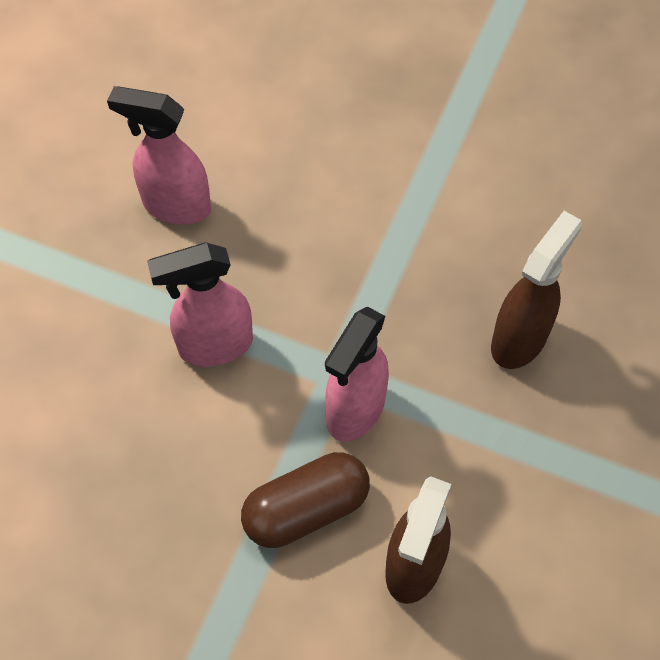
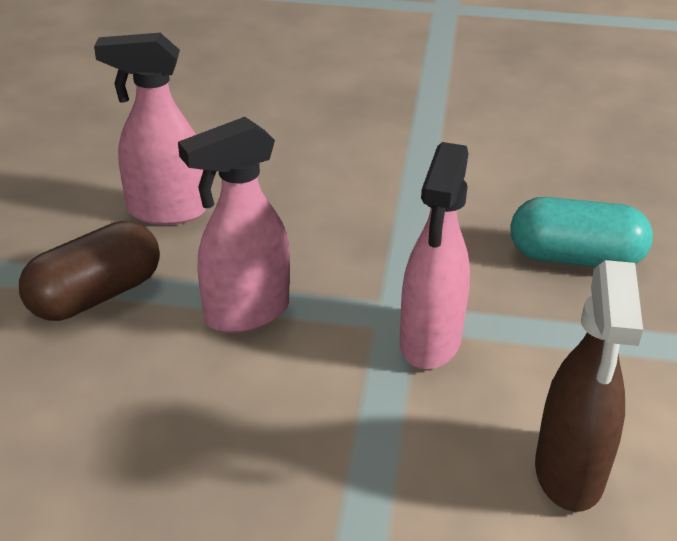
camera: 15 degrees left, 25 degrees down
(306, 509) = (413, 443): brown capsule -> brown capsule (96, 296)
(519, 339) = (575, 258): brown spray bottle -> turquoise capsule

